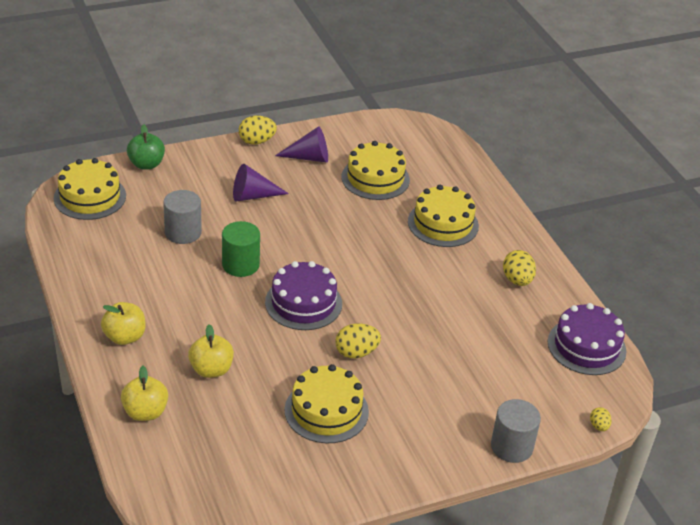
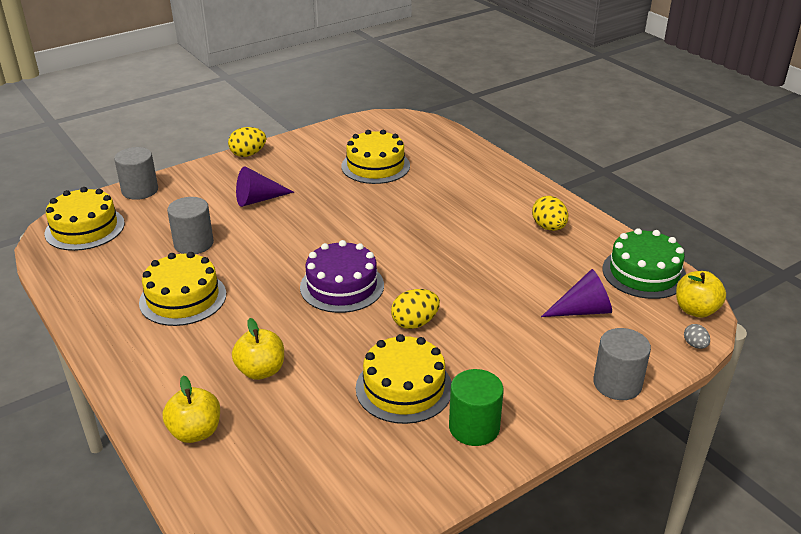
camera: 10 degrees left, 5 degrees down
(125, 337) = (152, 356): yellow apple -> yellow apple (695, 310)
(146, 164) = (140, 190): green apple -> grey cylinder
(240, 265) = (264, 262): green cylinder -> green cylinder (474, 427)
(309, 157) = (304, 159): purple cone -> purple cone (582, 310)
(443, 223) = (456, 192): yellow cake -> yellow cake (183, 298)
(586, 346) = (644, 273): purple cake -> green cake
(599, 426) = (695, 345): yellow egg -> grey egg

